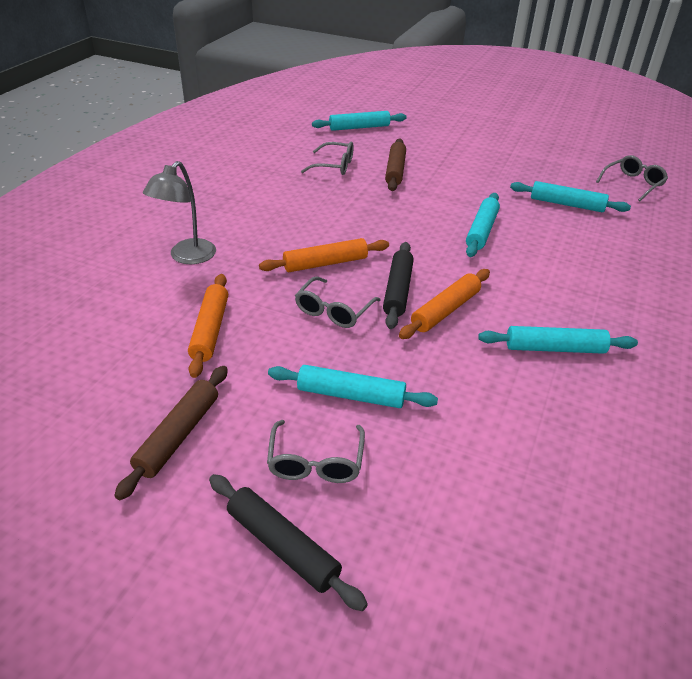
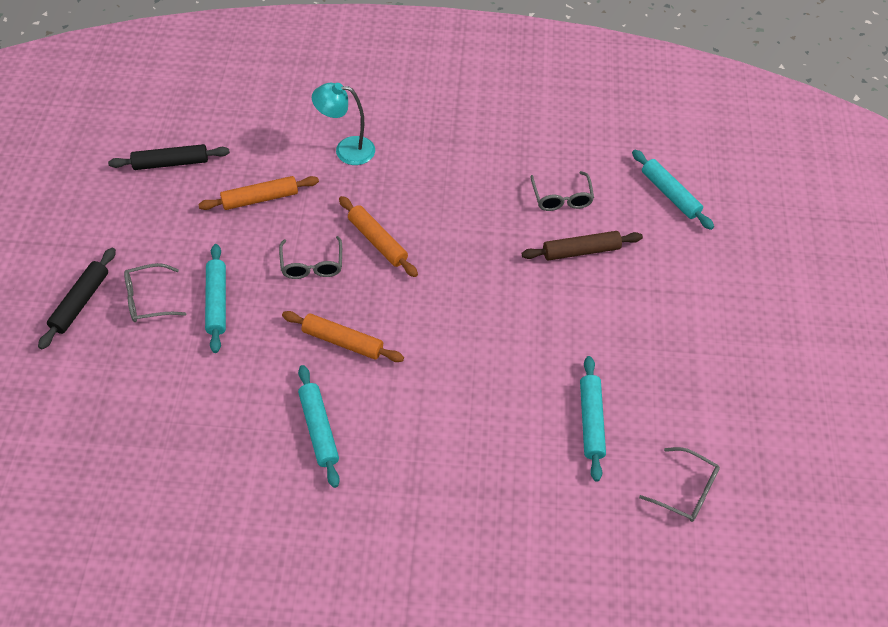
camera: 70 degrees right, 15 degrees up
(178, 435) = (152, 222): brown rolling pin -> none
(187, 257) = (346, 150): grey lamp -> turquoise lamp
(333, 311) = (312, 265): grey glasses -> grey glasses turned 105 degrees counterclockwise
(397, 290) = (358, 301): black rolling pin -> black rolling pin (171, 163)
(481, 231) = (491, 348): turquoise rolling pin -> none

